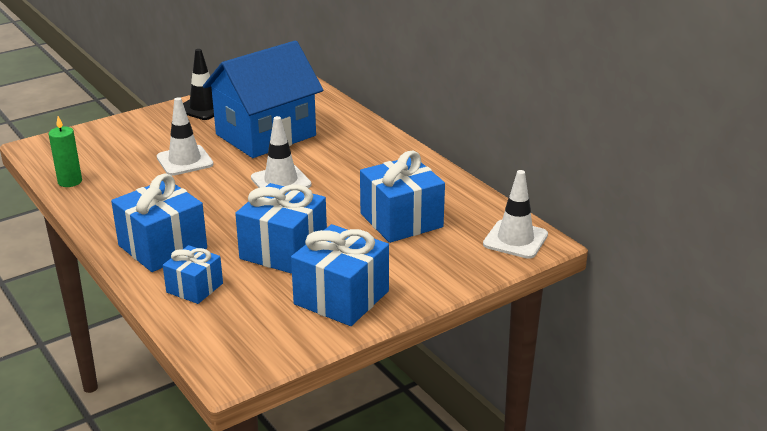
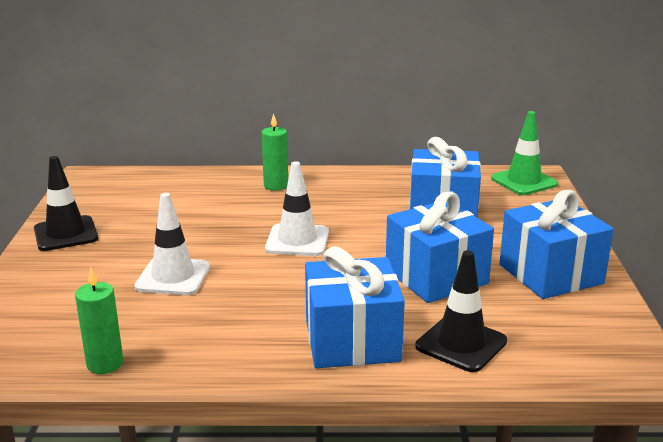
camera: 55 degrees left, 5 degrees down
(194, 288) = (461, 344): blue gift -> black traffic cone
(266, 135) = (187, 221): blue house -> none
(361, 142) = (276, 186): none -> green candle
(515, 239) = (524, 181): white traffic cone -> green traffic cone

